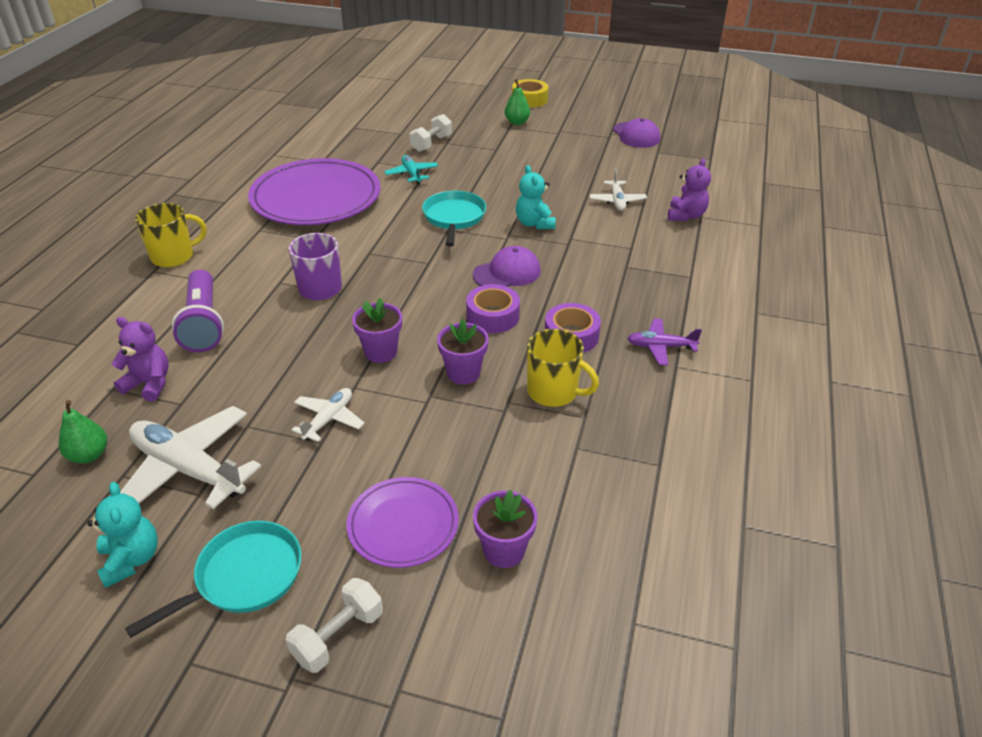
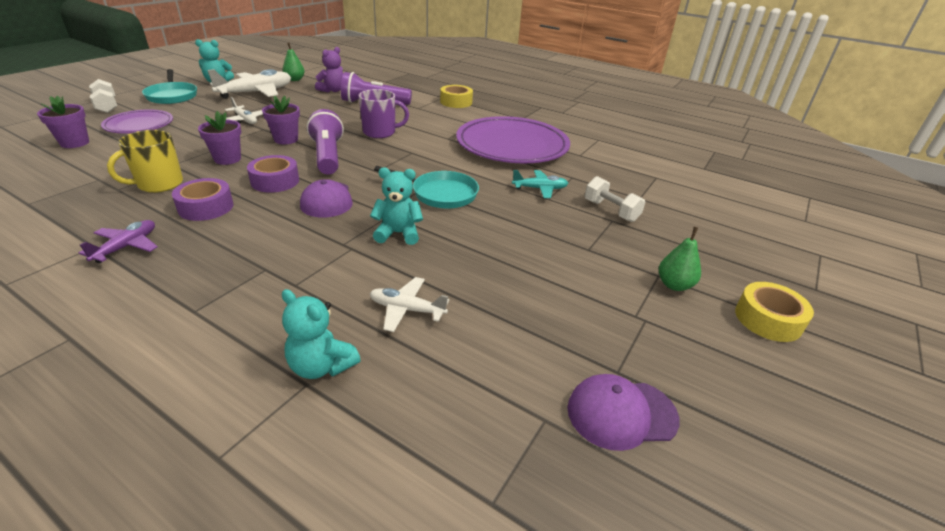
camera: 105 degrees right, 5 degrees down
(174, 256) = (456, 102): yellow mug -> yellow tape
(410, 304) = (327, 156): none -> purple flashlight
(685, 216) = (321, 366): purple teddy bear -> turquoise teddy bear

